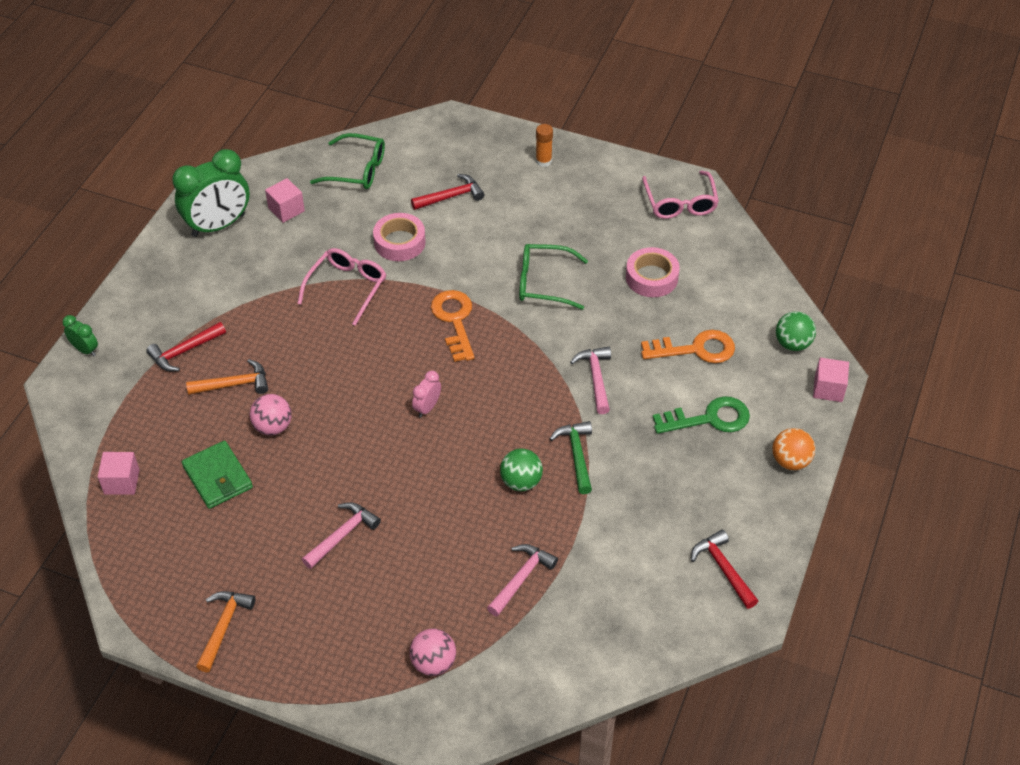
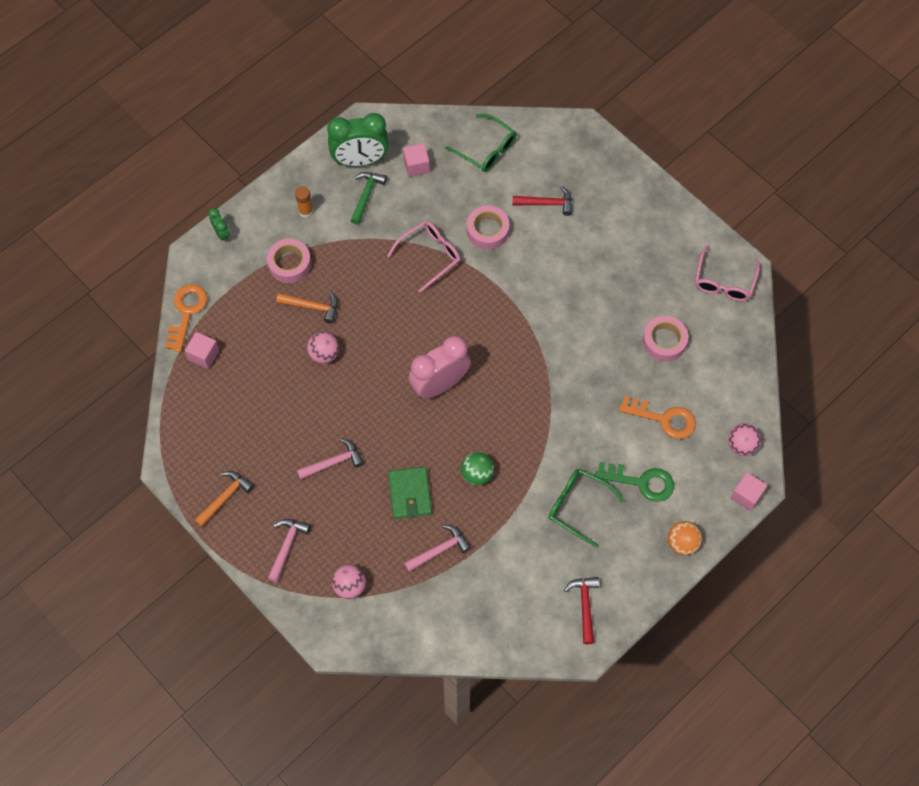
camera: 25 degrees right, 15 degrees up
(184, 351) = (289, 264): red hammer -> pink tape
(217, 477) = (269, 379): green wallet -> green wallet (409, 494)
(427, 408) = (440, 384): pink clock -> pink clock, size x2.18
(454, 321) = (495, 318): orange key -> orange key (186, 312)
(543, 161) = (636, 198): orange glue stick -> orange glue stick (305, 211)
(544, 283) = (579, 312): green glasses -> green glasses (578, 506)
(577, 455) = (528, 470): green hammer -> green hammer (366, 195)
(596, 378) = (575, 412): pink hammer -> pink hammer (287, 546)
(792, 344) = (741, 445): green ball -> pink ball

